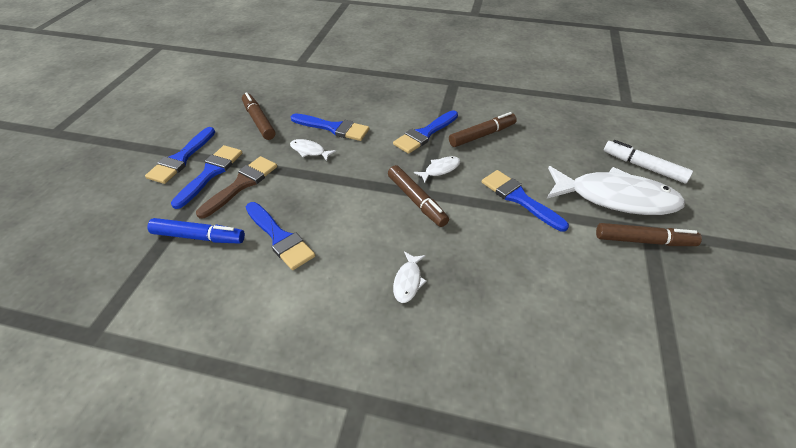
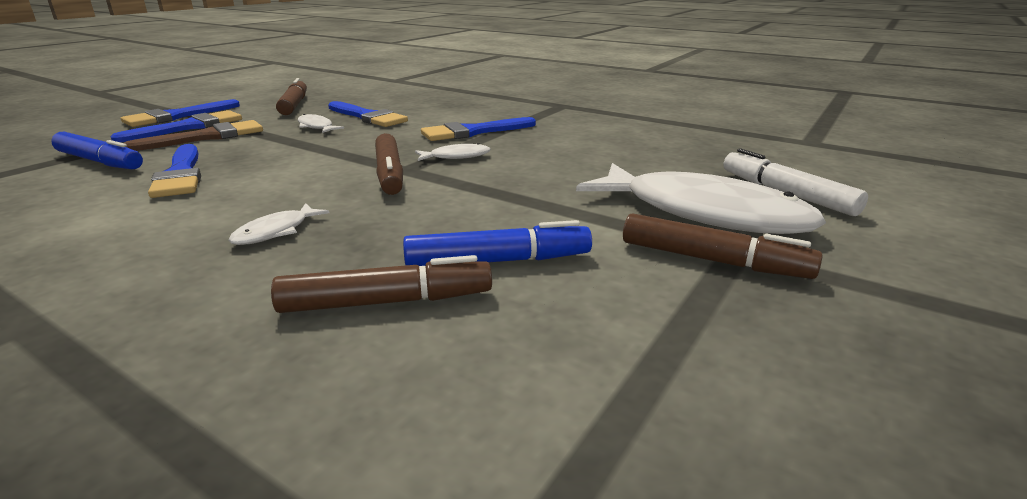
camera: 20 degrees right, 20 degrees down
(482, 135) = (550, 141): brown marker -> brown marker (386, 302)
(519, 198) = (539, 192): blue brush -> none
(548, 272) = (498, 261): none -> blue marker

